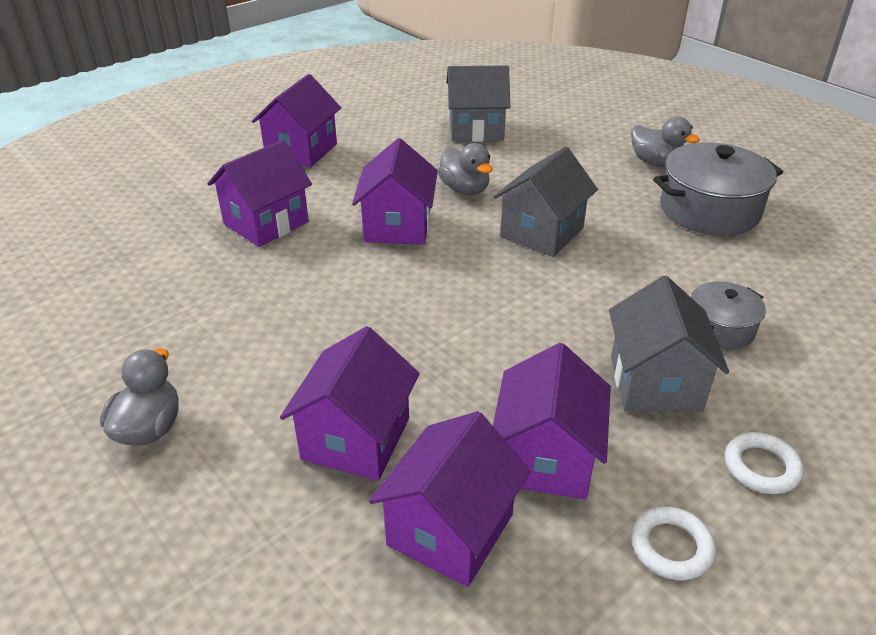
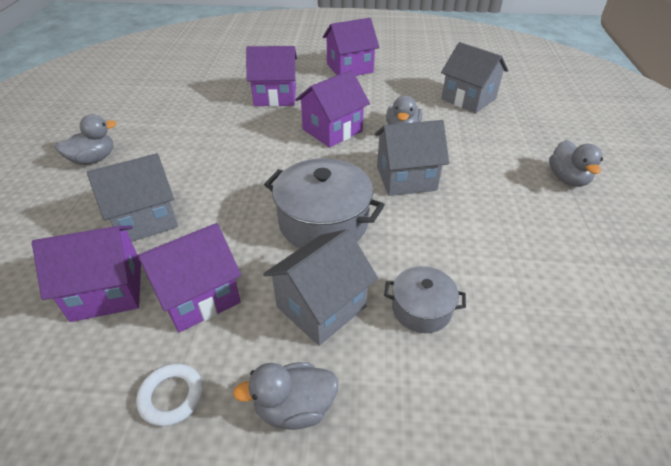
camera: 45 degrees right, 5 degrees up
(356, 438) = (145, 219): purple house -> grey house
(709, 210) = (555, 232): grey pot -> grey pot (323, 222)
(761, 467) = (294, 407): white ring -> grey duck

